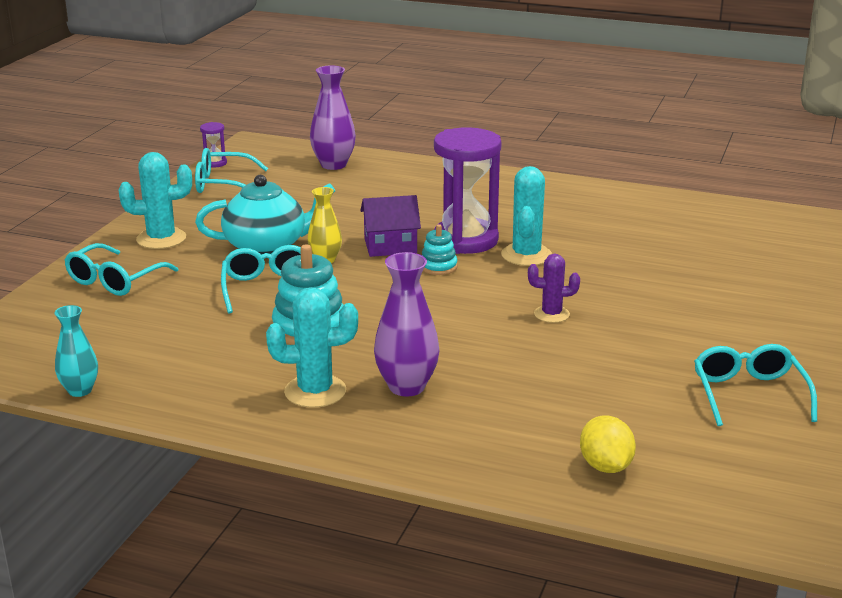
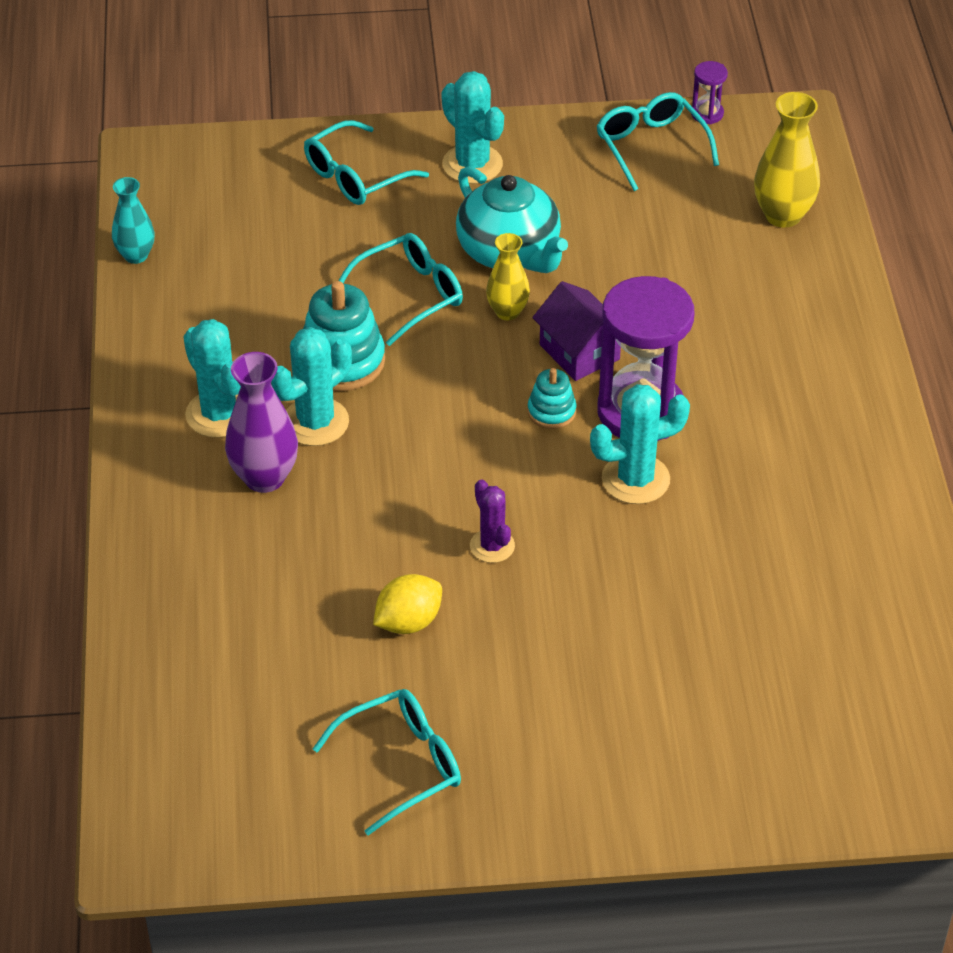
camera: 65 degrees right, 20 degrees up
(115, 281) = (355, 176): turquoise glasses -> turquoise glasses turned 45 degrees counterclockwise
(333, 165) = (782, 215): purple vase -> yellow vase
(365, 352) = (315, 422): none -> turquoise cactus
(605, 466) = (192, 674): yellow lemon -> yellow lemon (408, 622)

